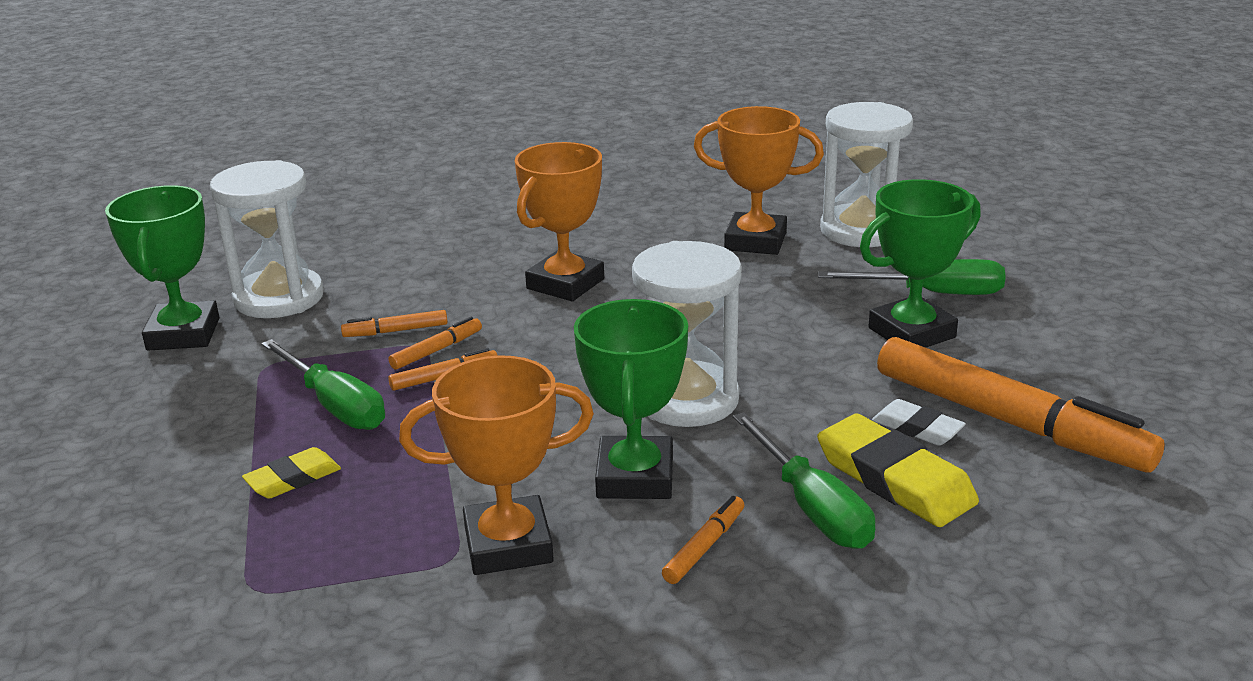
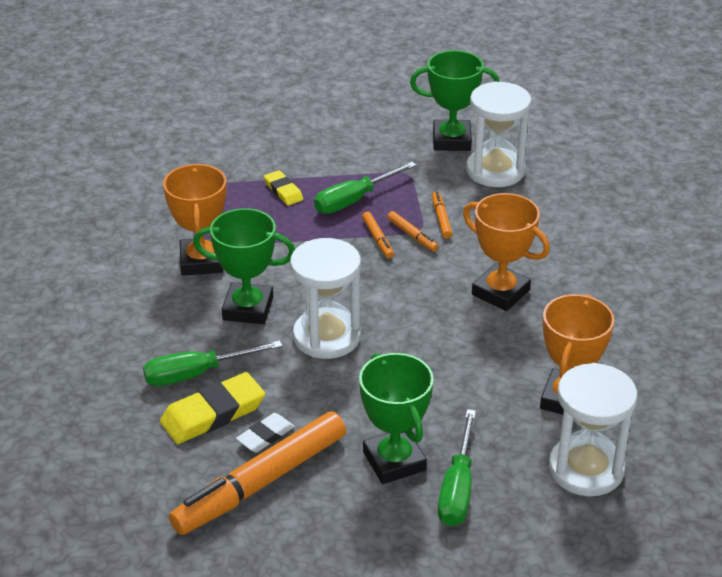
camera: 95 degrees right, 10 degrees up
(704, 547) = (176, 328): orange marker -> none

